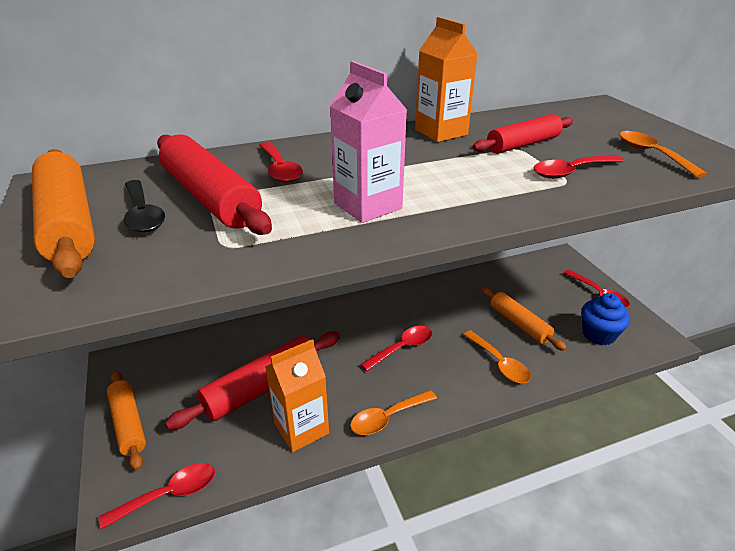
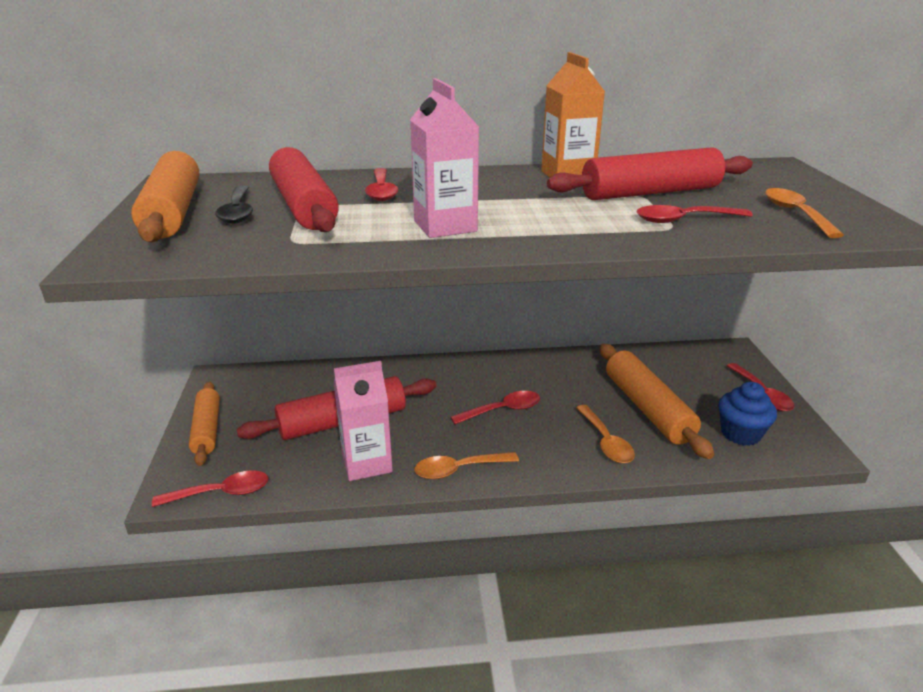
camera: 15 degrees right, 5 degrees down
(301, 428) = (366, 463): orange carton -> pink carton
(519, 324) = (647, 408): orange rolling pin -> orange rolling pin, size x1.52
(523, 144) = (650, 193): red rolling pin -> red rolling pin, size x1.52

